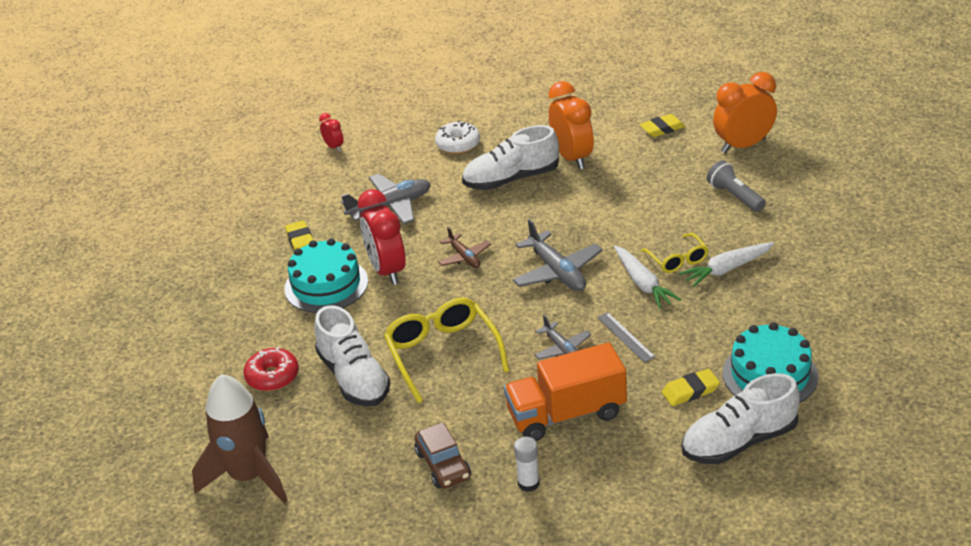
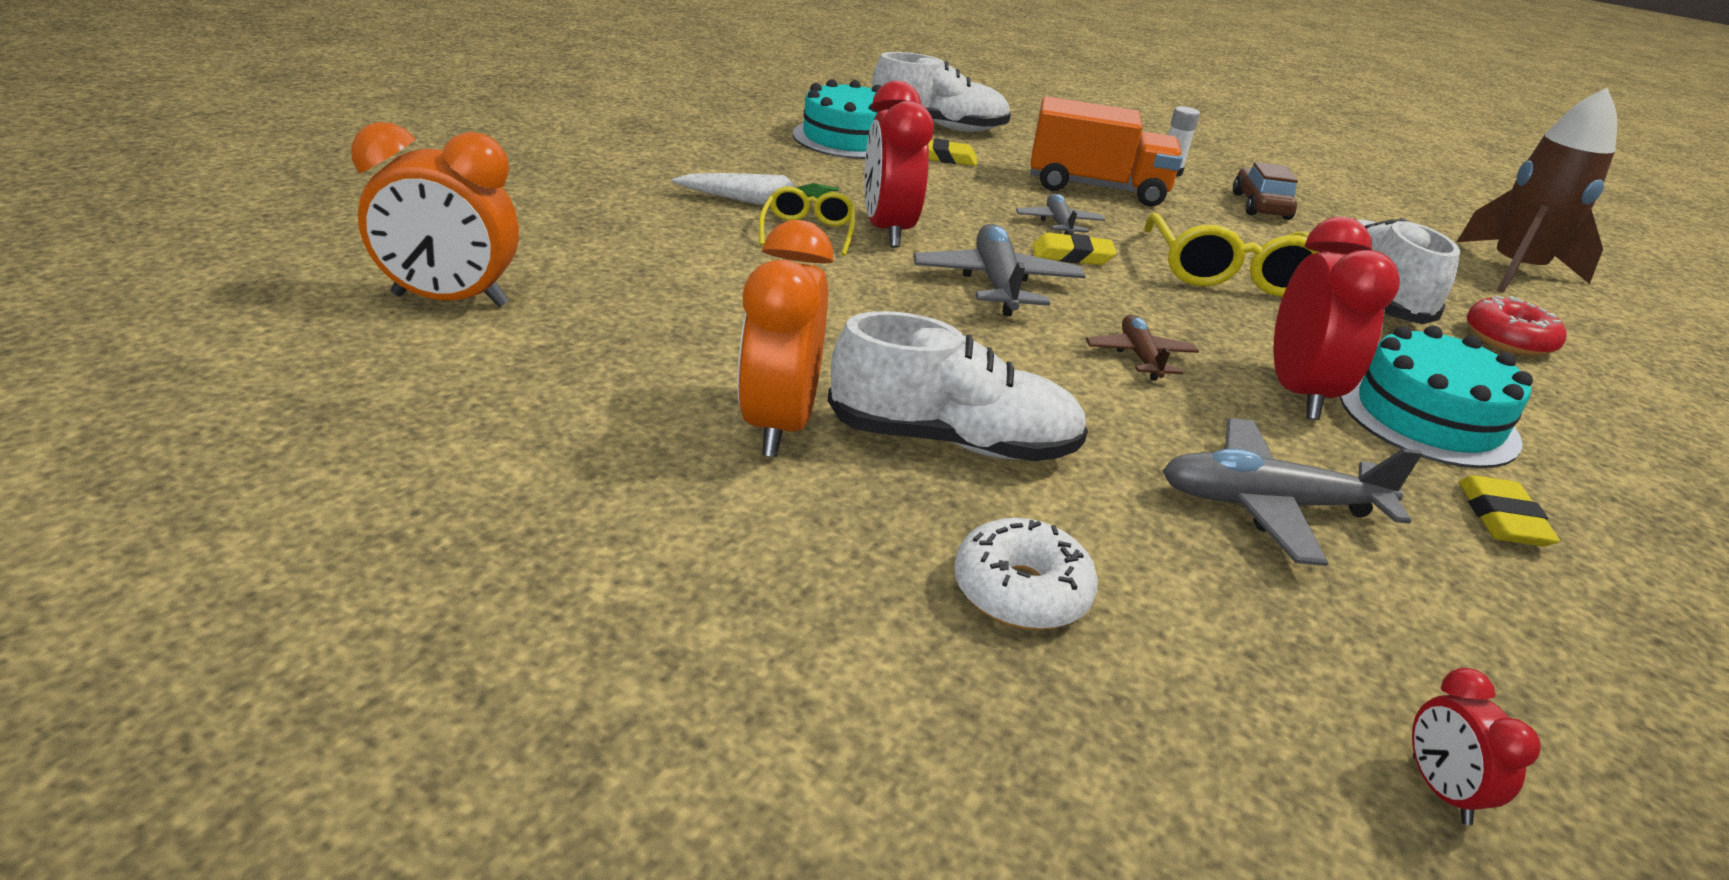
camera: 160 degrees left, 5 degrees down
(626, 337) = (968, 205): grey ruler -> none
(643, 283) = (887, 231): white carrot -> red clock
(662, 129) = (519, 393): yellow eraser -> yellow eraser (1072, 255)
(735, 196) = (607, 252): grey flashlight -> none

